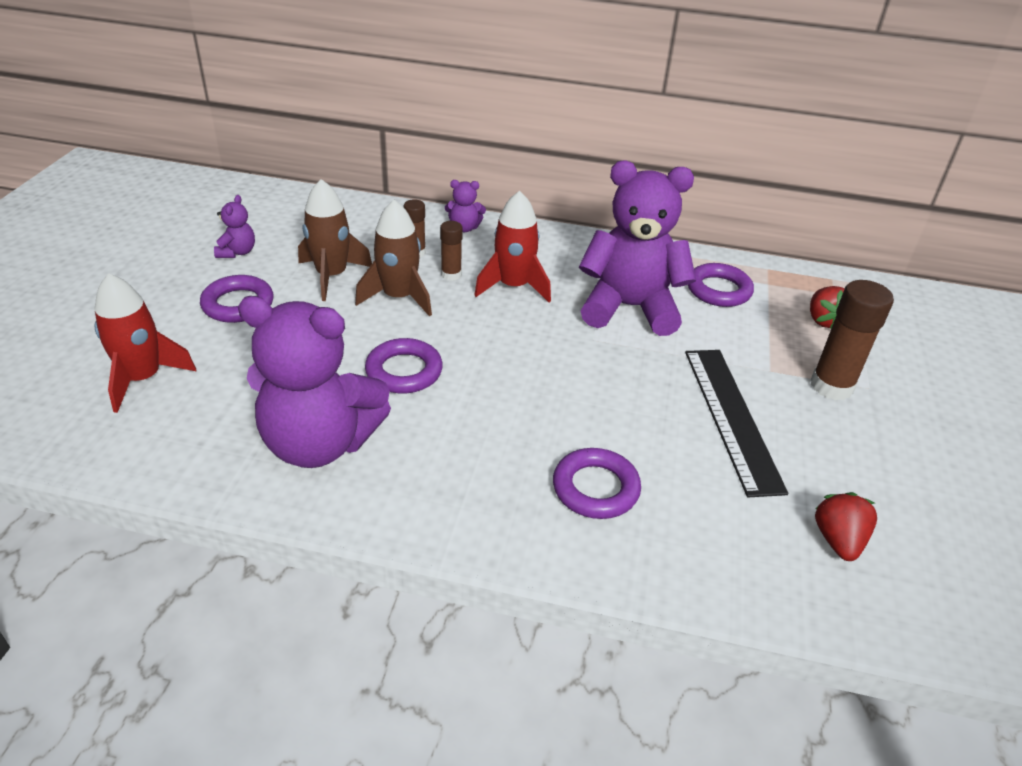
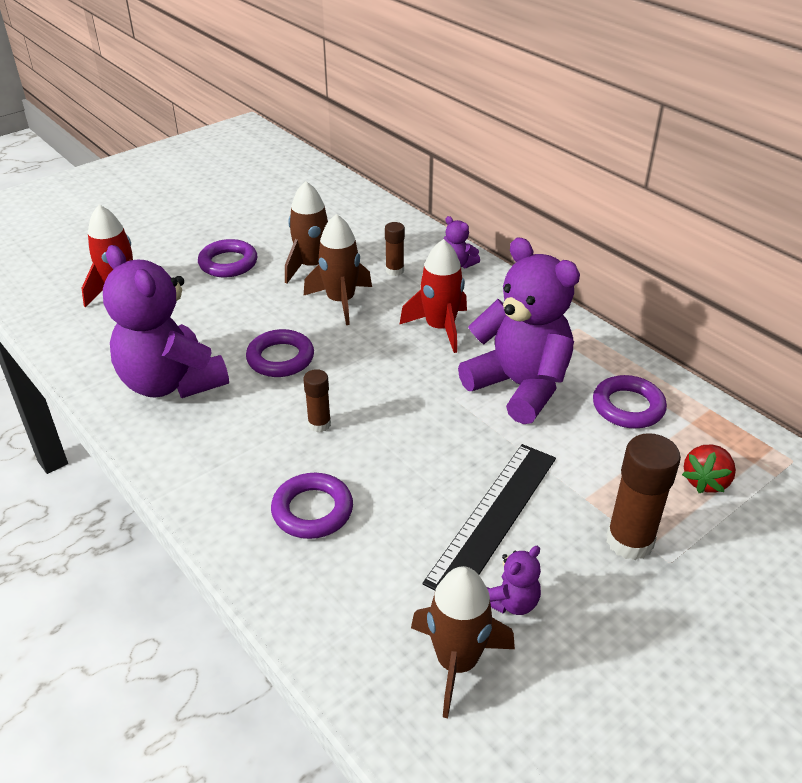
camera: 40 degrees right, 0 degrees up
(237, 252) = (269, 224): purple teddy bear -> purple teddy bear (512, 602)
(451, 275) = (401, 299): brown glue stick -> brown glue stick (319, 424)
(838, 540) = (457, 662): red strawberry -> brown rocket

